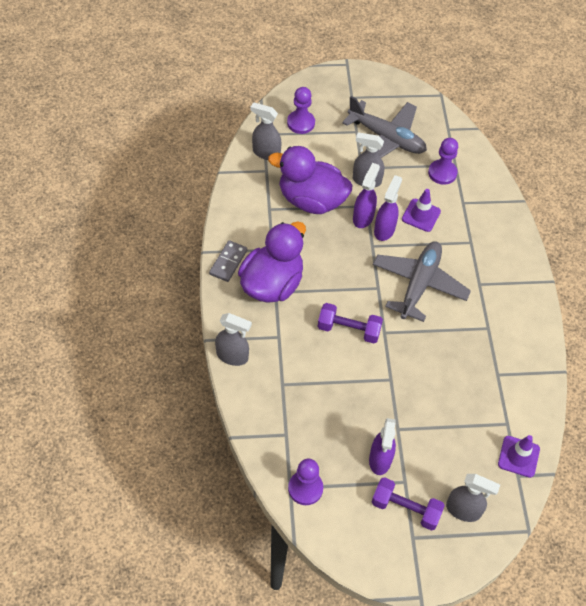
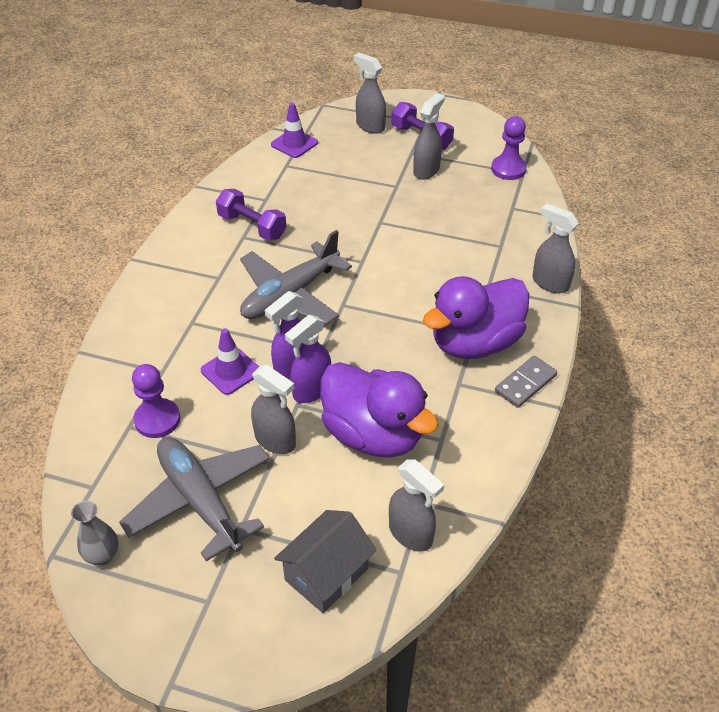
camera: 155 degrees left, 10 degrees down
(301, 123) = (326, 574): purple pawn -> grey house
(348, 330) = (402, 273): purple dumbbell -> purple dumbbell (252, 226)
(380, 460) = (426, 170): purple spray bottle -> grey spray bottle
(416, 101) = (102, 555): none -> grey vase

